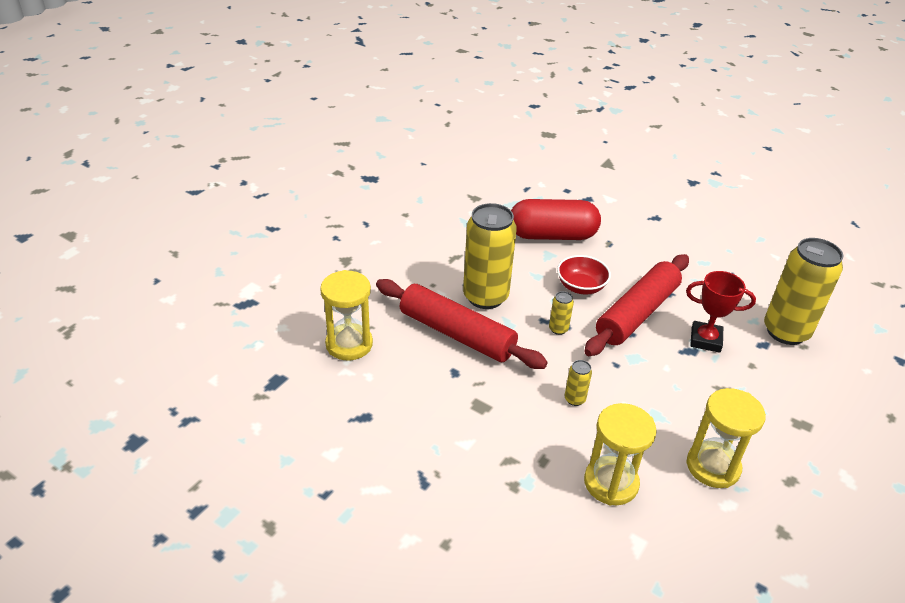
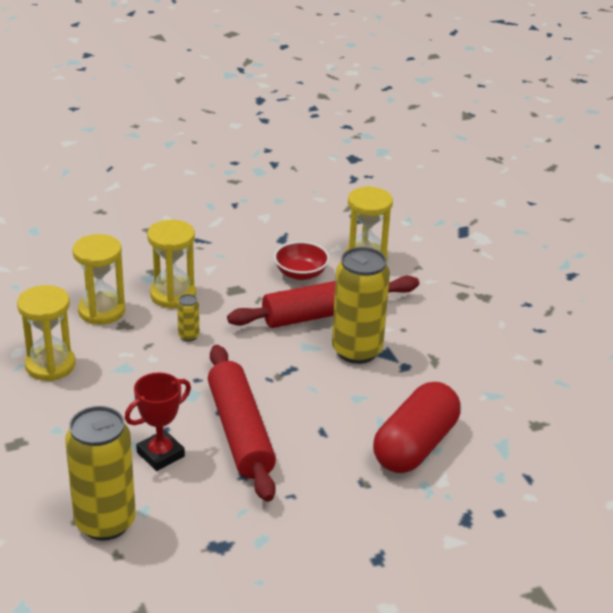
camera: 125 degrees right, 5 degrees down
(533, 445) = (173, 295): none -> yellow hourglass
(558, 329) = (272, 371): yellow can -> none
(581, 286) = (314, 418): red bowl -> red bowl (301, 273)

